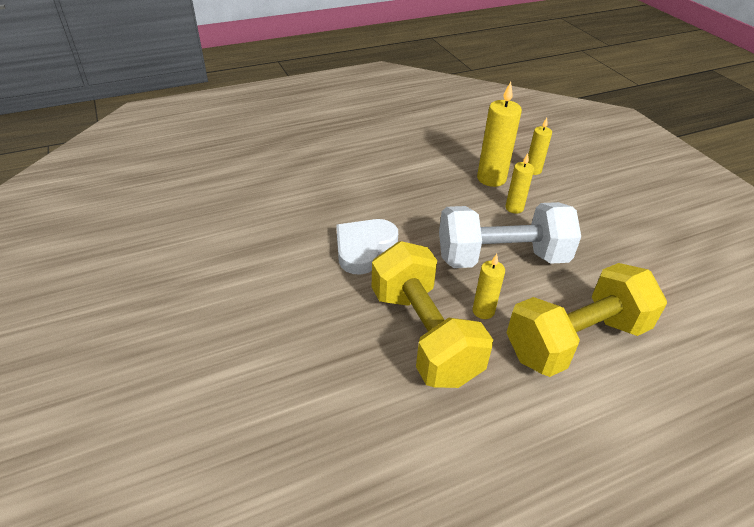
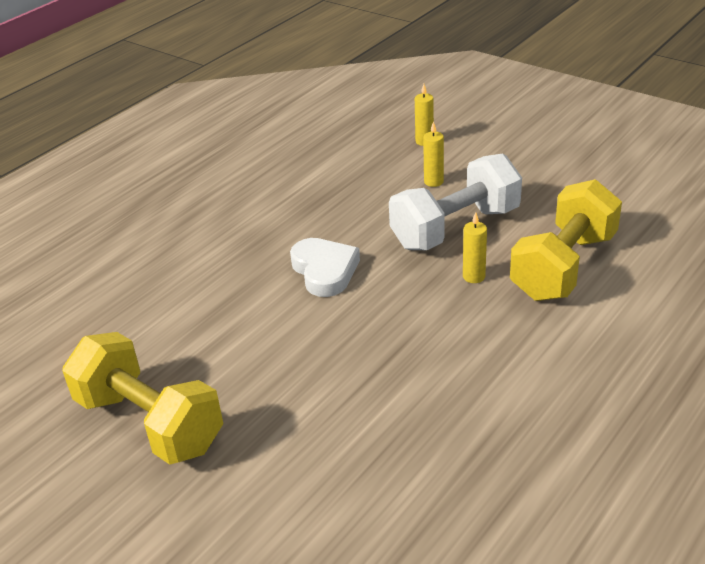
camera: 25 degrees left, 5 degrees down
(364, 248) = (325, 271): white heart -> white heart turned 150 degrees clockwise
(424, 334) = (439, 316): yellow dumbbell -> yellow dumbbell (150, 423)
(491, 178) = (392, 163): yellow candle -> none

